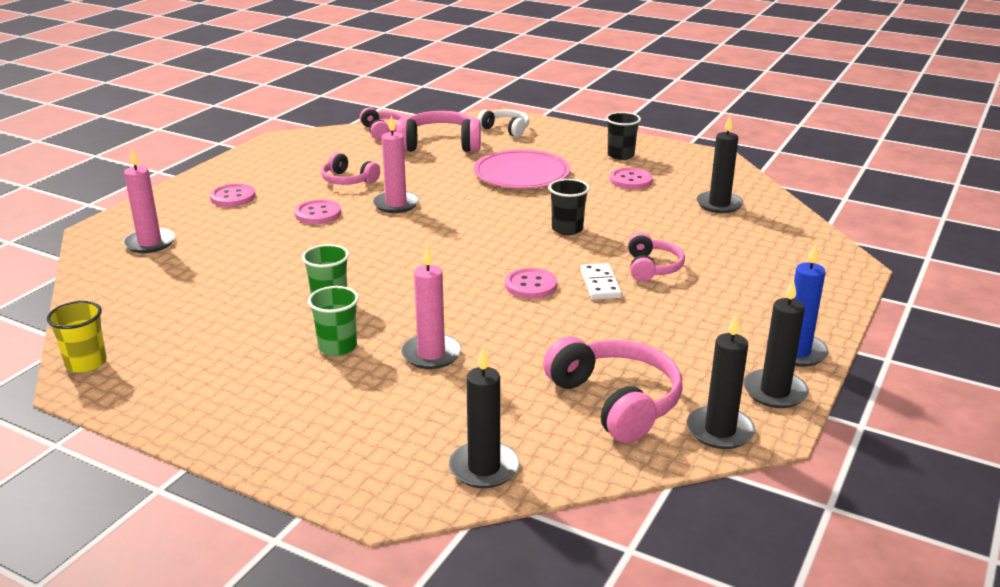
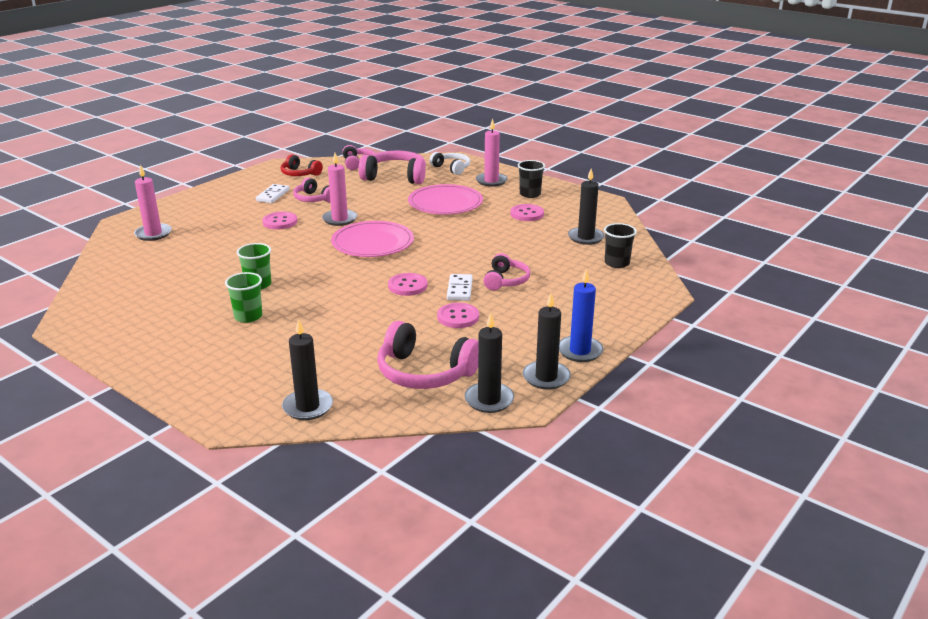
camera: 10 degrees right, 0 degrees up
(86, 363) = (76, 312): yellow cup -> none
(233, 197) = (225, 205): pink button -> pink button (458, 317)
(291, 179) = (273, 195): none -> white domino
(313, 149) = (300, 174): none -> red headphones
(431, 354) = (310, 328): pink candle -> pink candle (491, 181)
(455, 232) = (372, 243): none -> pink plate
(567, 229) = (457, 247): black cup -> black cup (617, 263)
(616, 401) = (425, 372): pink headphones -> pink headphones turned 135 degrees clockwise

